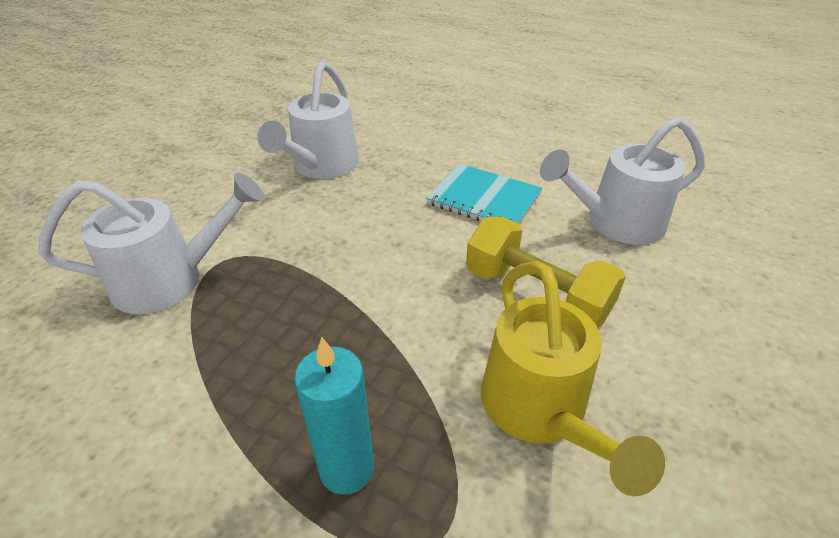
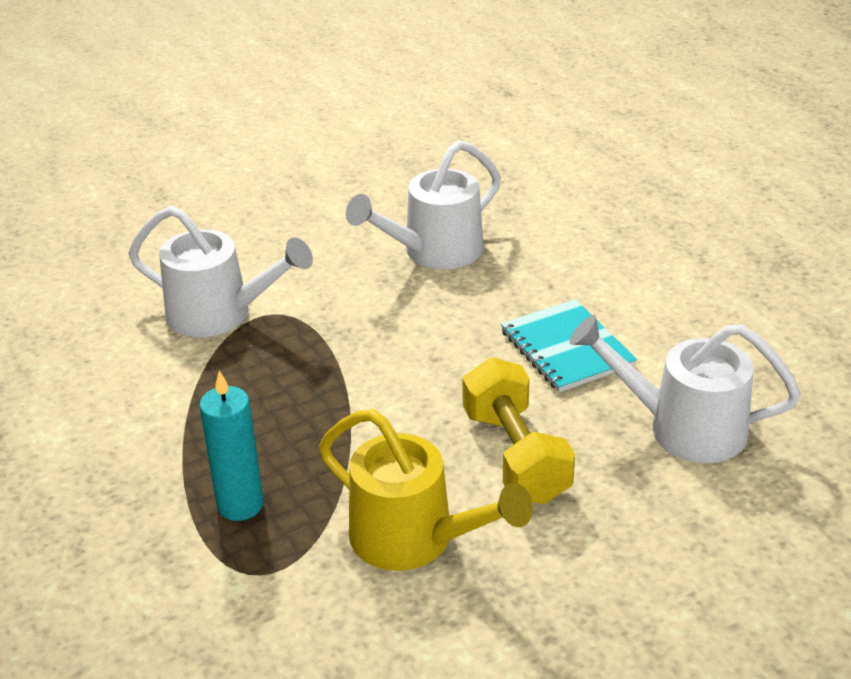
camera: 35 degrees right, 5 degrees down
(540, 412) = (415, 540): yellow watering can -> yellow watering can turned 75 degrees counterclockwise

